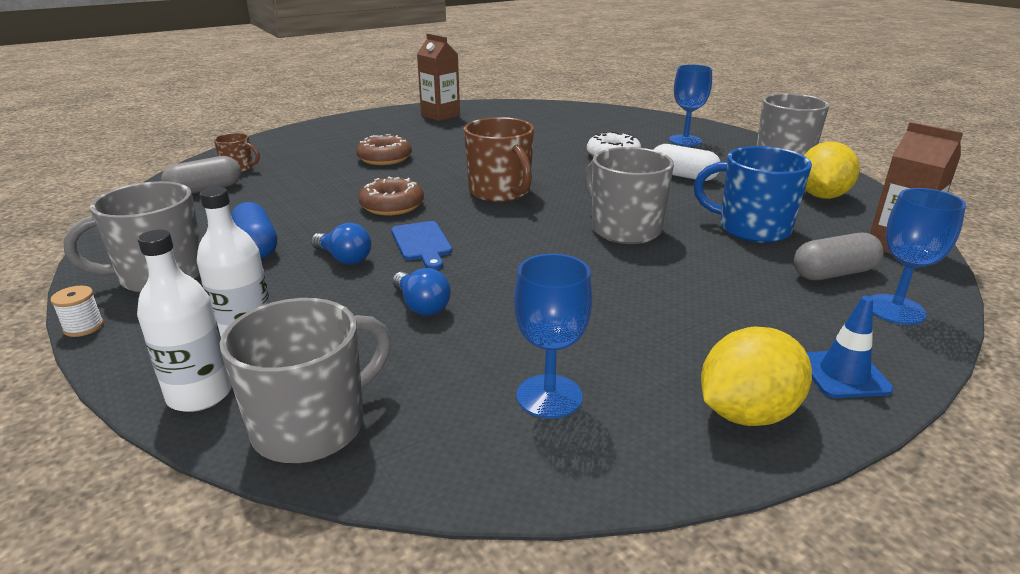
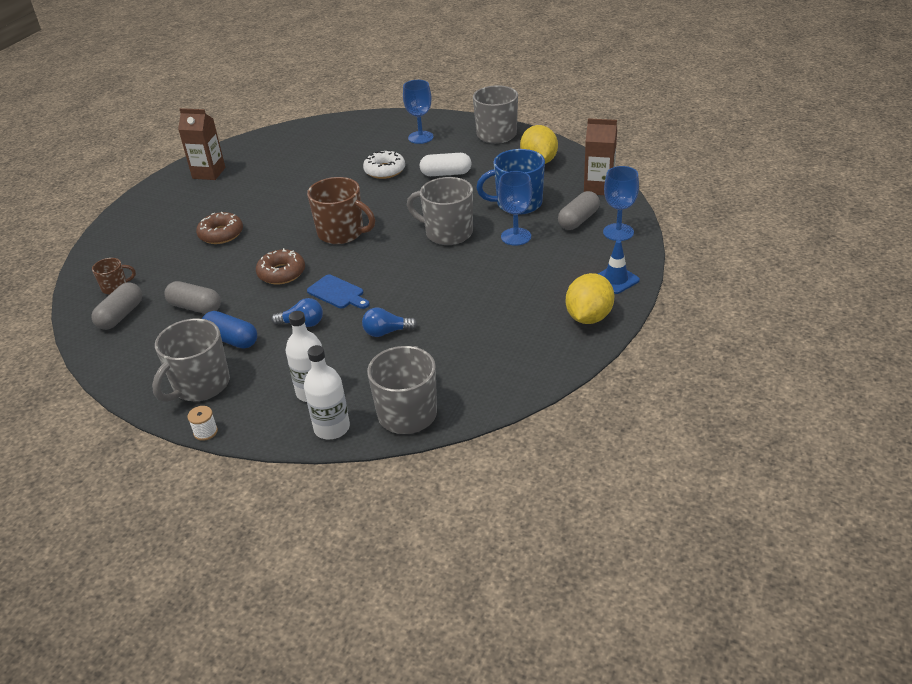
camera: 30 degrees left, 10 degrees up
(272, 206) = (195, 307): none -> grey capsule
(421, 306) = (386, 332): blue light bulb -> blue light bulb turned 150 degrees clockwise
(549, 396) = (500, 349): blue goblet -> blue goblet (516, 237)

